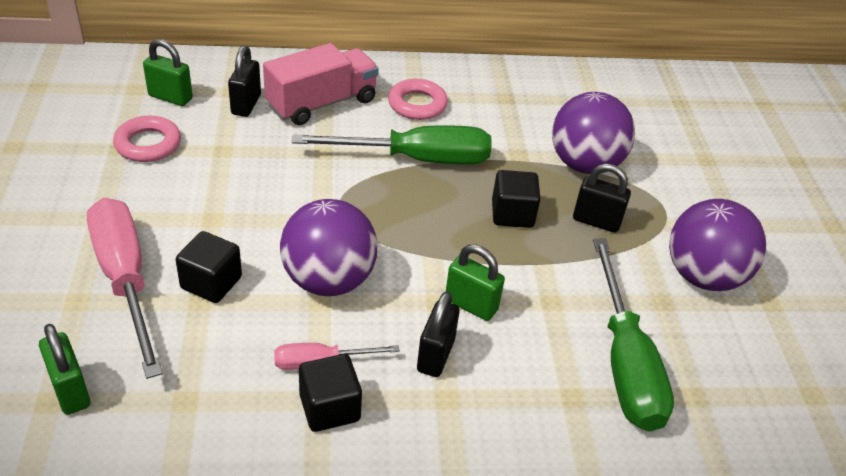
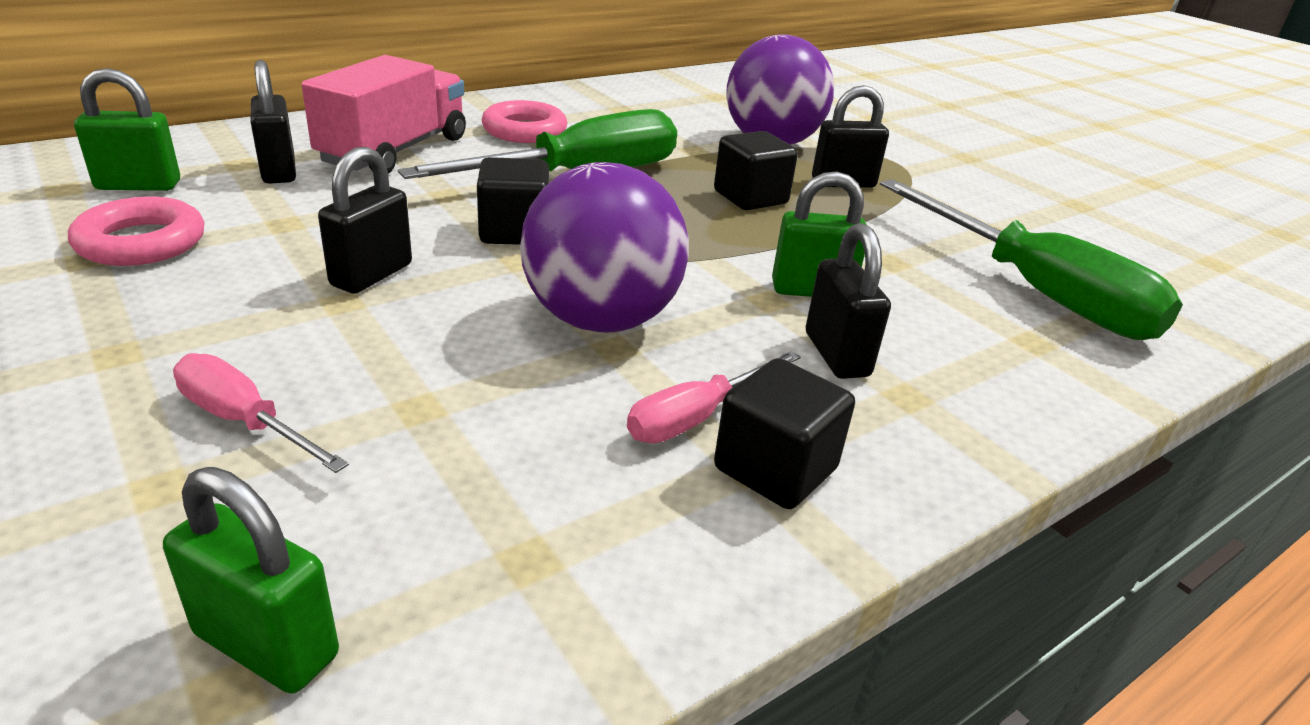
camera: 30 degrees left, 10 degrees down
(125, 279) = (244, 421): pink screwdriver -> pink screwdriver, size x0.50
(211, 283) = (416, 377): black cube -> black cube (514, 232)
(238, 205) = (371, 275): none -> black padlock
(703, 276) = (997, 200): purple ball -> none

